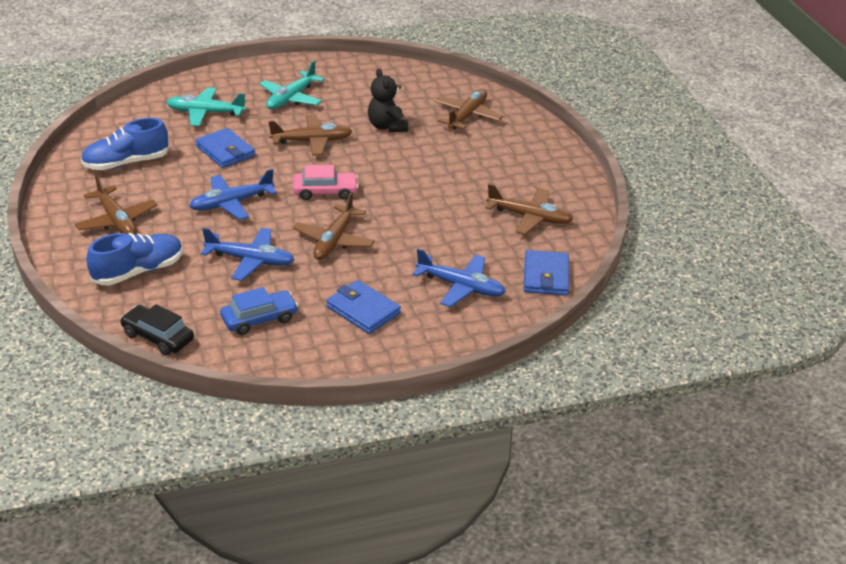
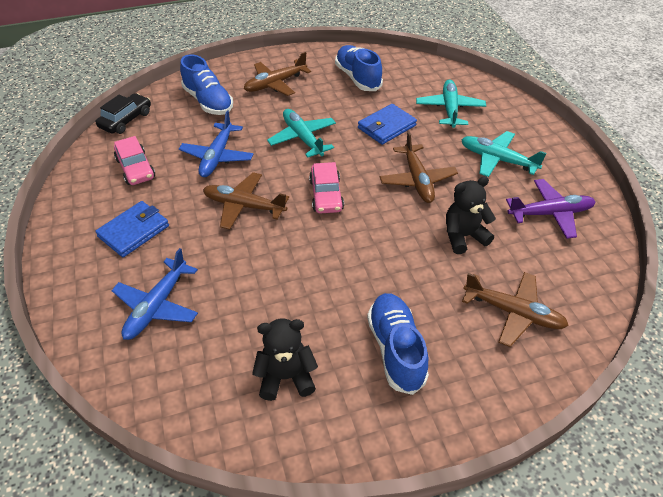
camera: 90 degrees right, 10 degrees up
(231, 203) = (303, 138): blue plane -> turquoise plane
(259, 319) = (135, 168): blue car -> pink car
(365, 85) = (550, 214): none -> purple plane
(502, 167) = (396, 349): none -> blue shoe
(529, 217) = (286, 377): brown plane -> black teddy bear
(546, 276) = (164, 390): blue wallet -> none

